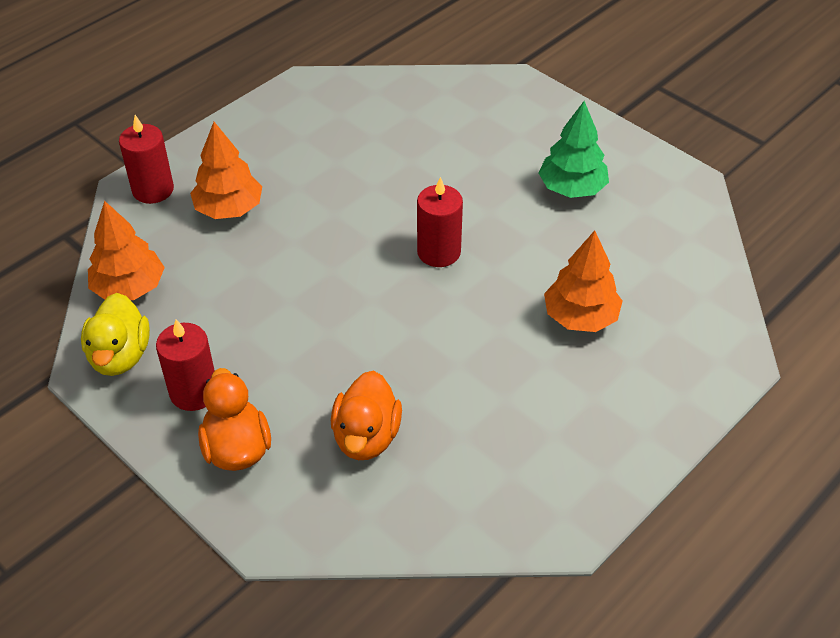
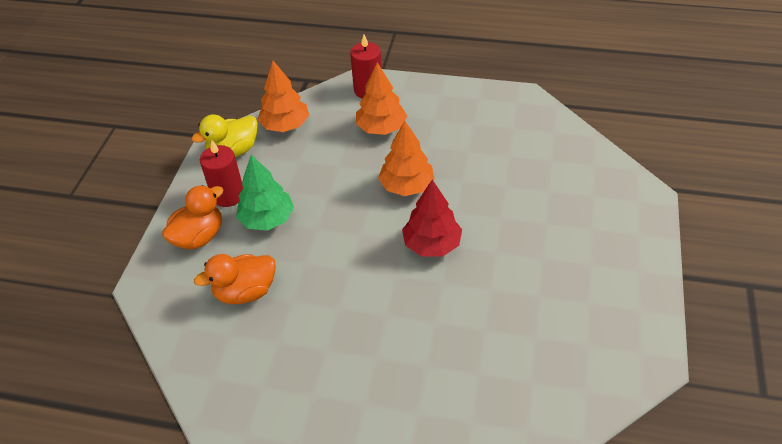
camera: 60 degrees right, 0 degrees up
(439, 252) = (432, 244): red candle -> red tree
(572, 188) = (566, 287): green tree -> green tree (267, 219)
(580, 317) = (437, 357): orange tree -> orange tree (406, 186)

